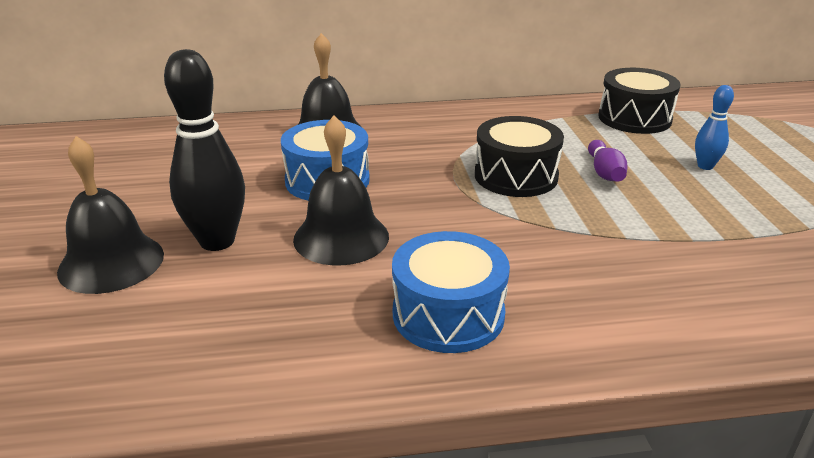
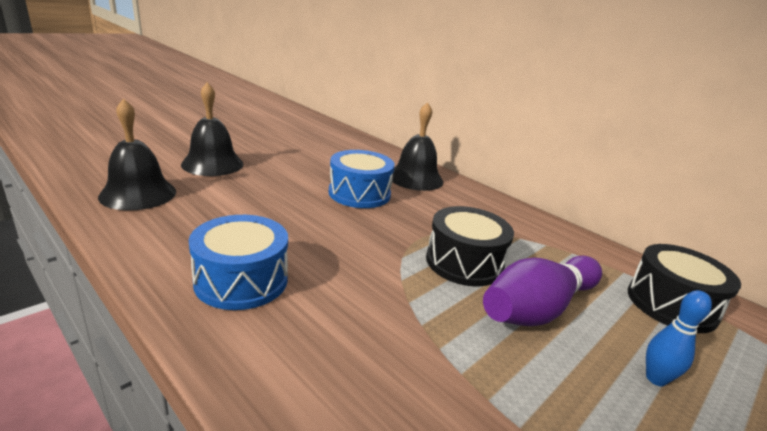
camera: 50 degrees right, 5 degrees down
(217, 241) = (257, 182): black bowling pin -> none
(341, 237) = (298, 216): black bell -> black bell (138, 194)
(604, 172) = (538, 308): purple bowling pin -> purple bowling pin, size x1.92

